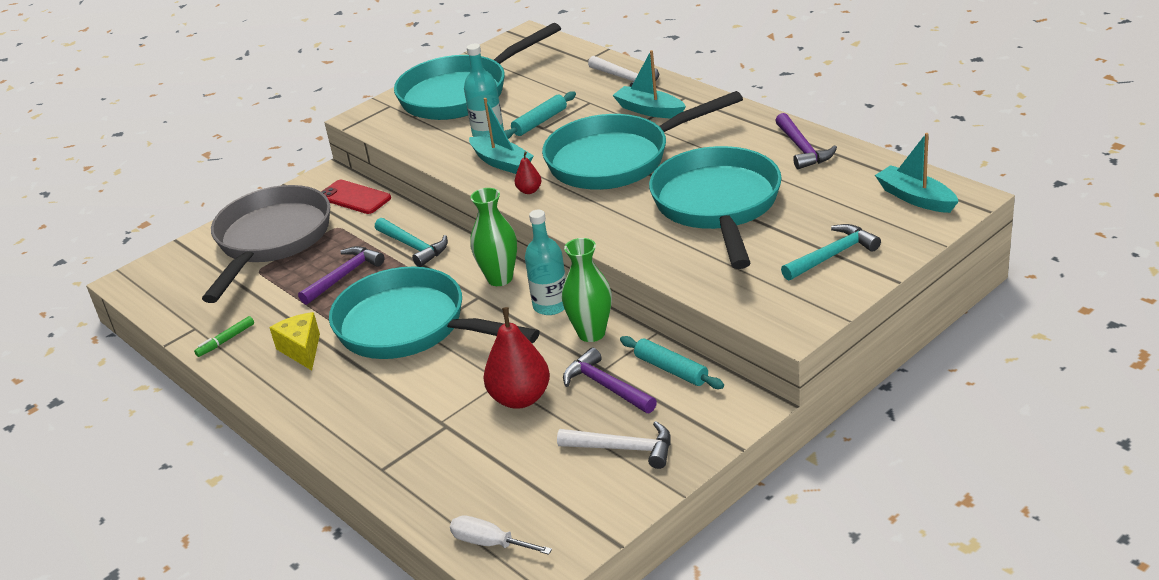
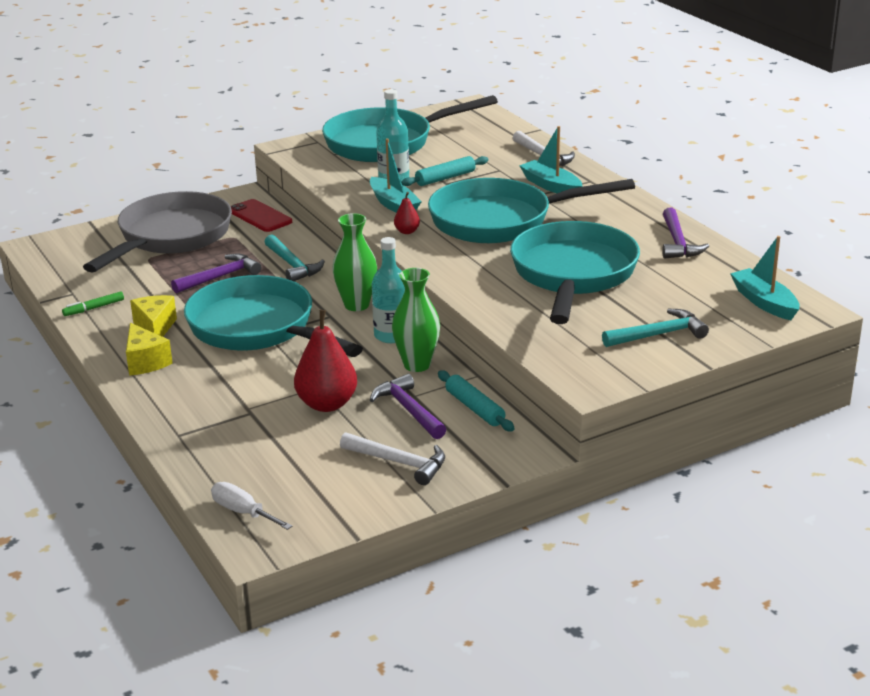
camera: 10 degrees right, 5 degrees down
(309, 392) = (145, 362): none -> yellow cheese

